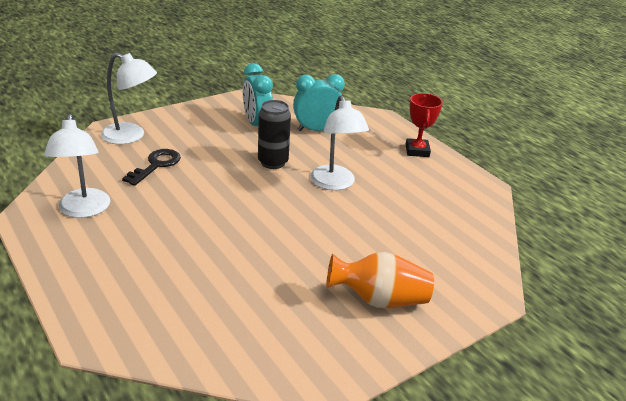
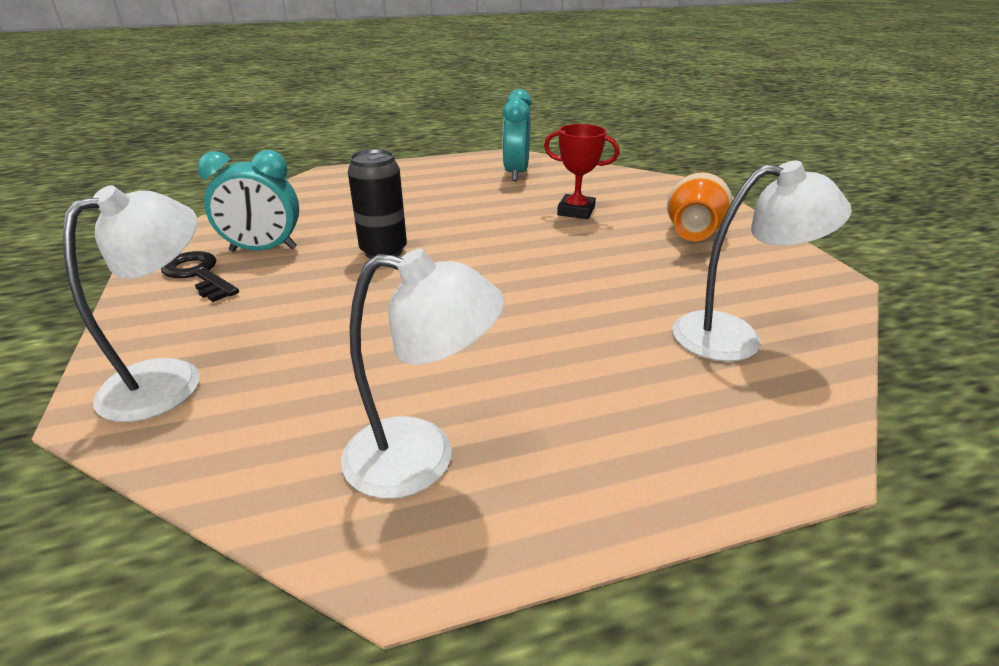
camera: 70 degrees left, 0 degrees up
(156, 165) = (312, 355): black key -> black key (198, 275)
(316, 130) = (322, 212): turquoise clock -> turquoise clock (516, 173)
(335, 184) = (464, 221): white lamp -> white lamp (735, 337)
(417, 151) = (421, 170): red trophy -> red trophy (576, 211)

